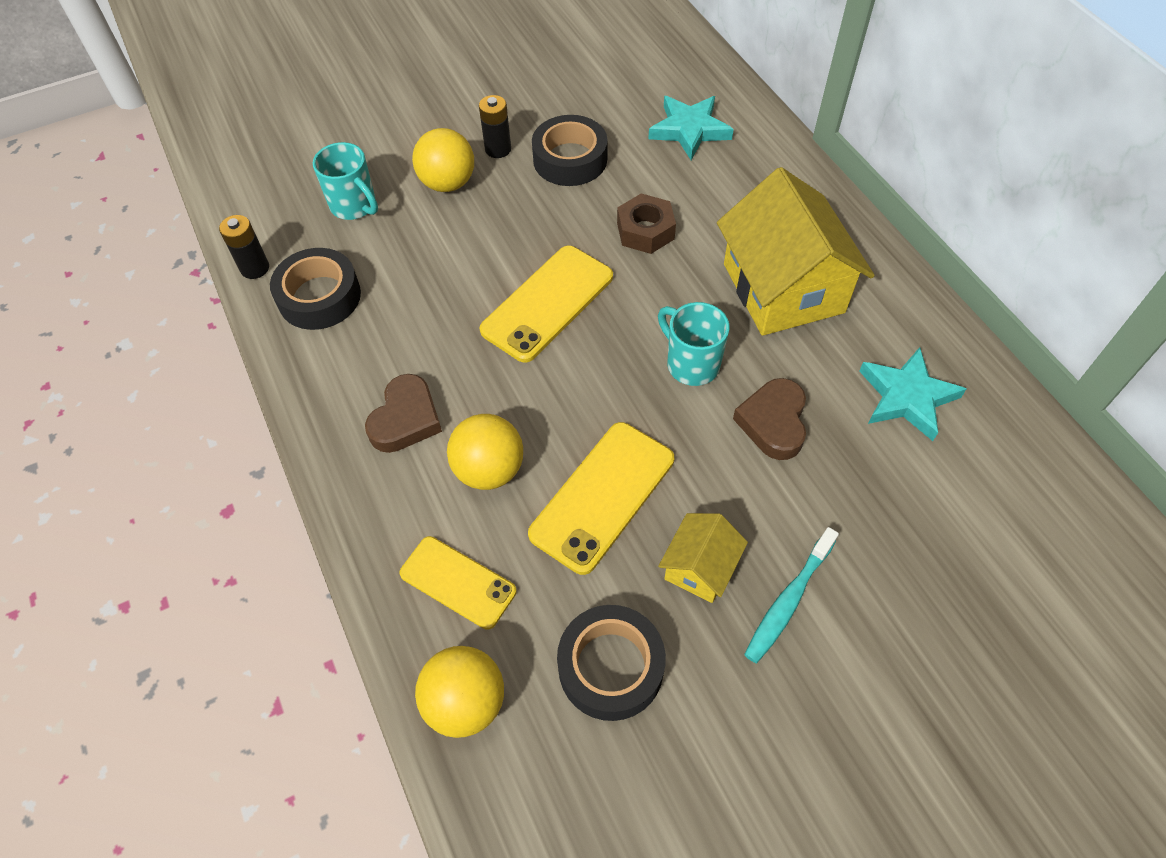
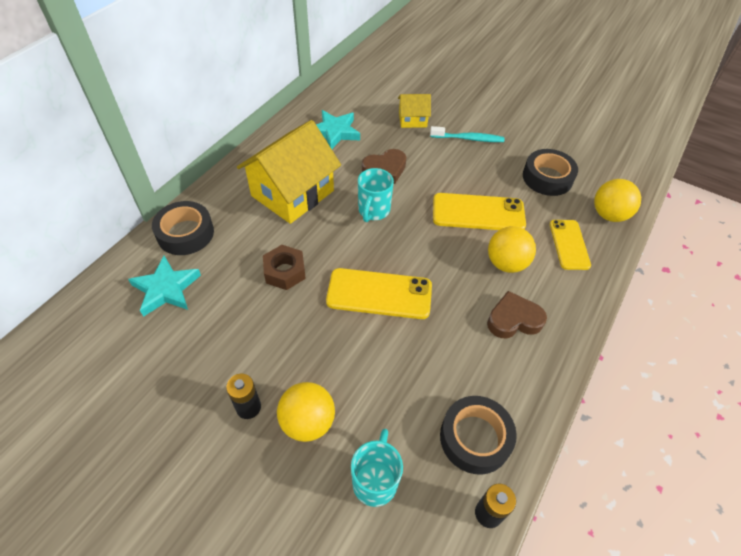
camera: 125 degrees left, 5 degrees down
(570, 159) = (235, 349): black tape -> black tape (185, 233)
(700, 567) = (480, 168): yellow house -> yellow house (412, 120)

